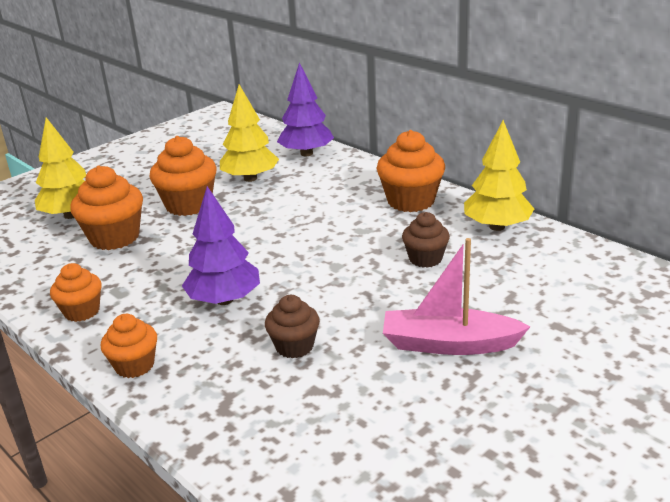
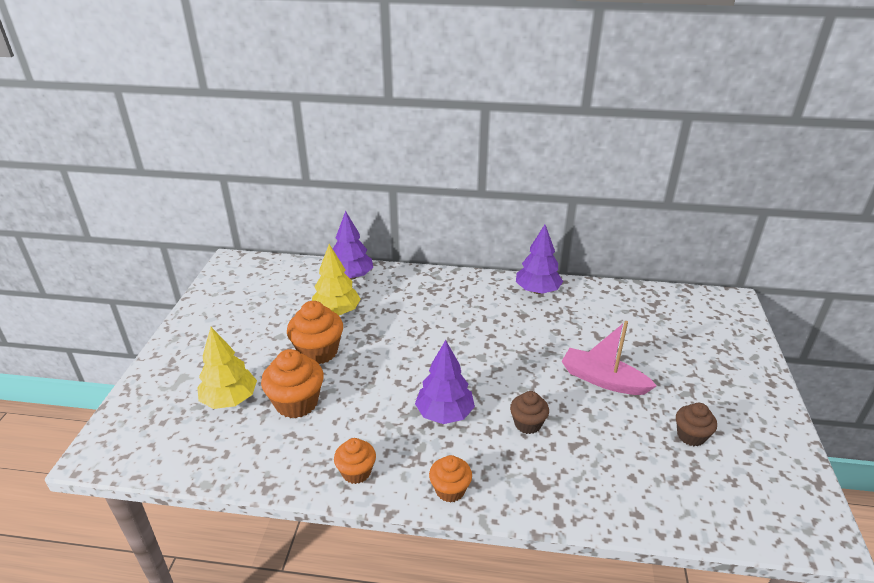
camera: 40 degrees left, 5 degrees up
(411, 201) = (467, 290): orange cupcake -> none
(425, 259) = (525, 329): brown cupcake -> brown cupcake (691, 436)
(449, 344) = (603, 380): pink boat -> pink boat turned 60 degrees clockwise
(496, 227) = (537, 291): yellow tree -> purple tree

